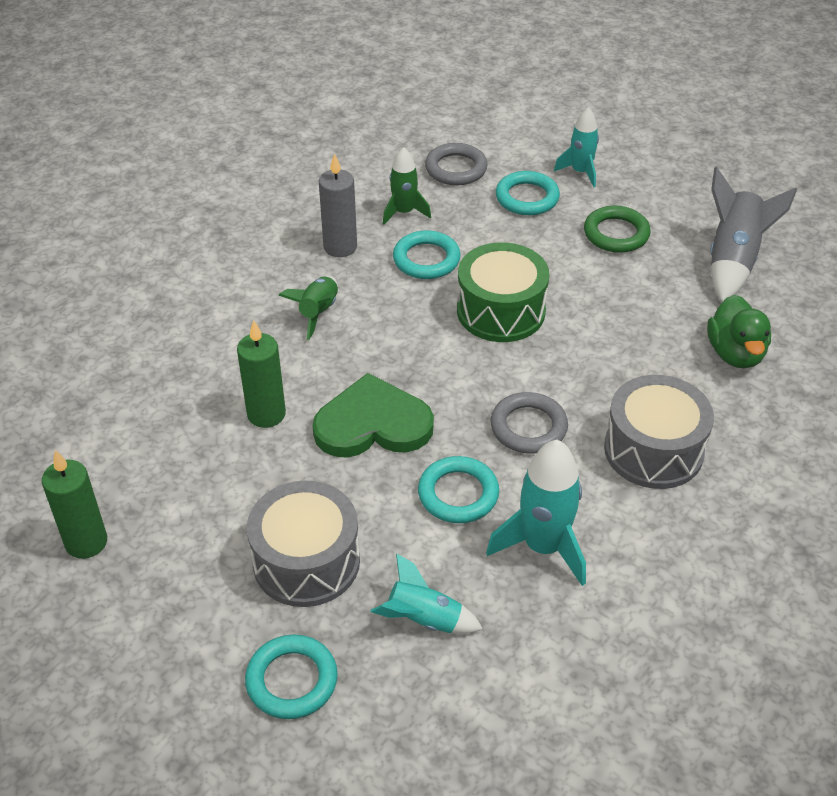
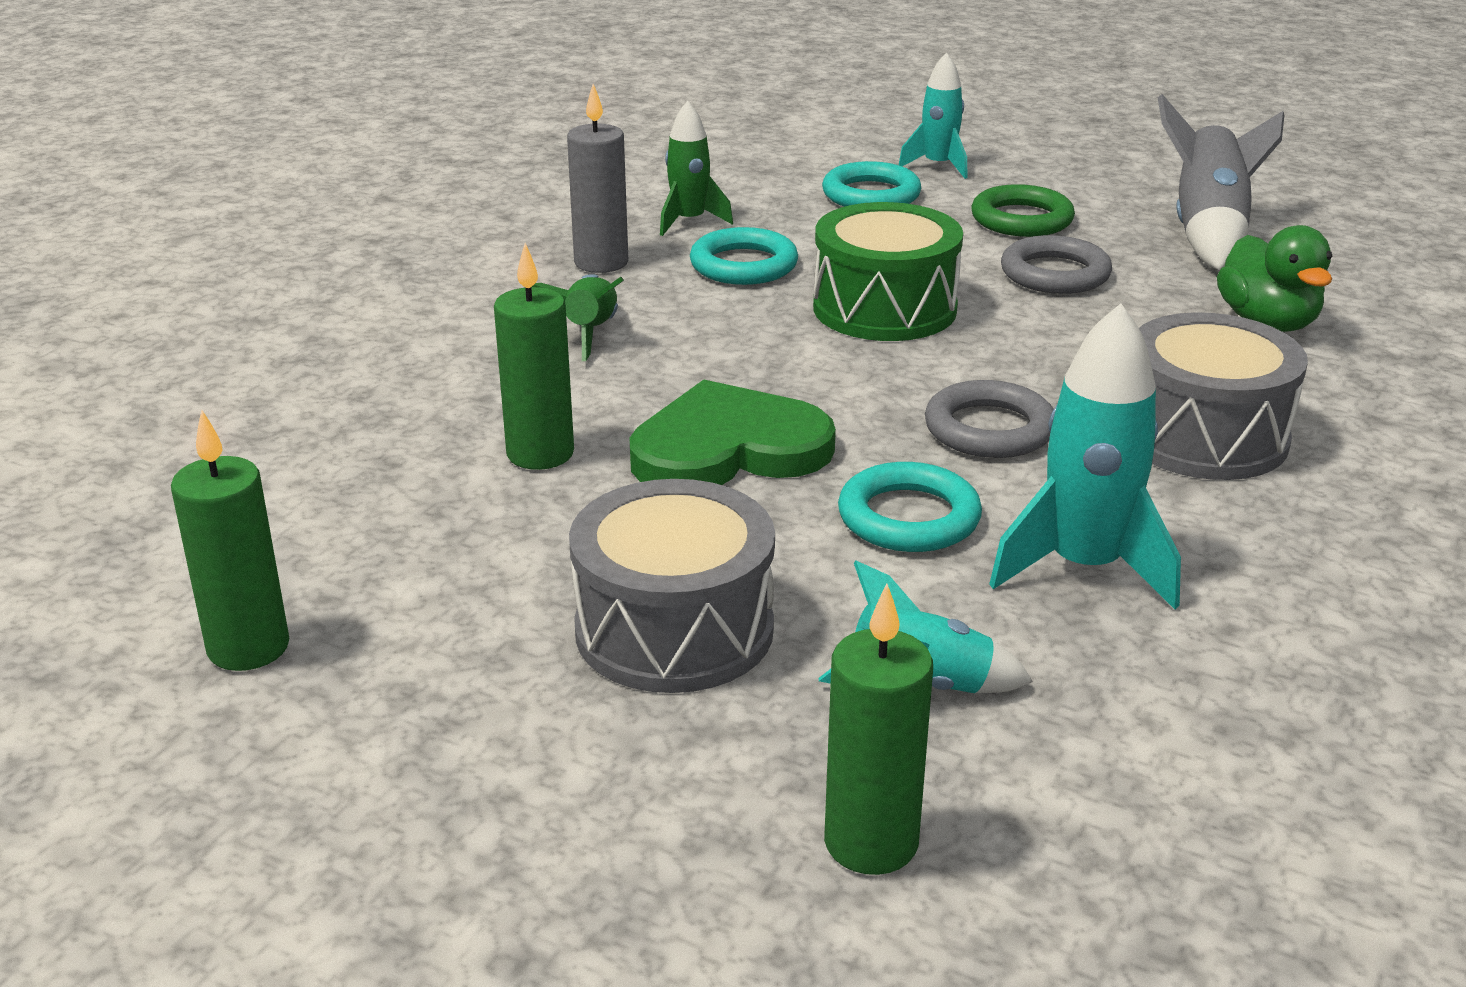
camera: 10 degrees left, 15 degrees down
(292, 680) = (704, 799): turquoise ring -> none
(366, 721) = (871, 843): none -> green candle
(456, 169) = (751, 175): grey ring -> grey ring (1055, 274)

